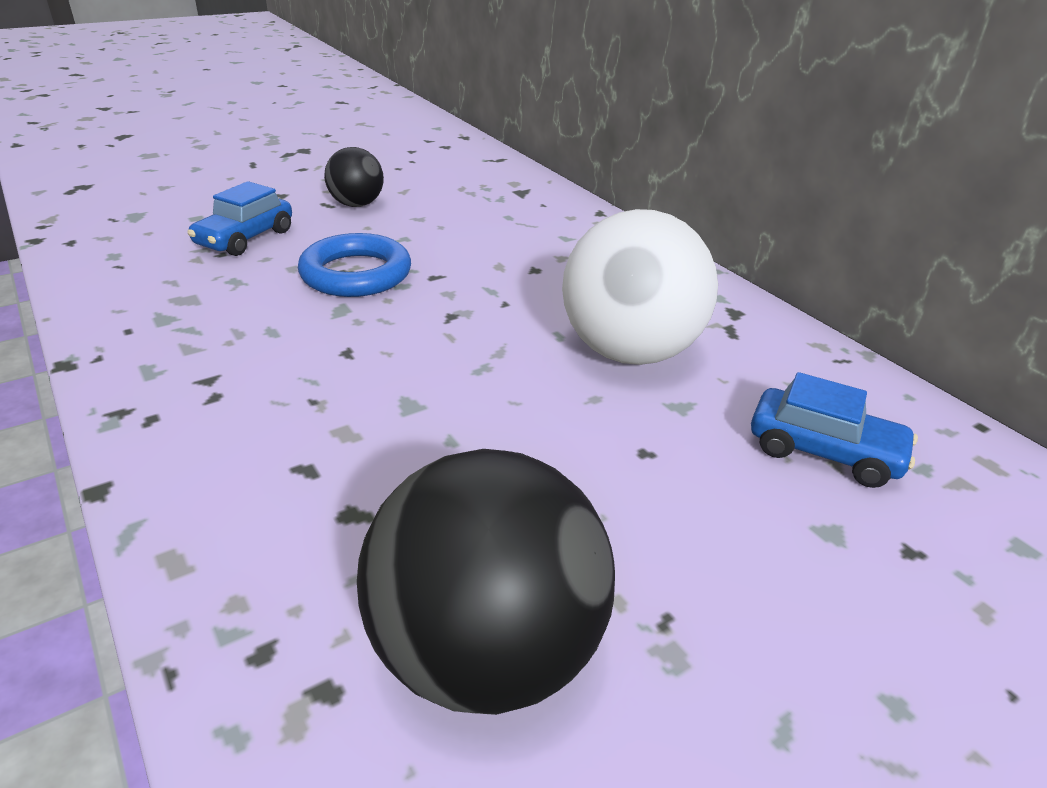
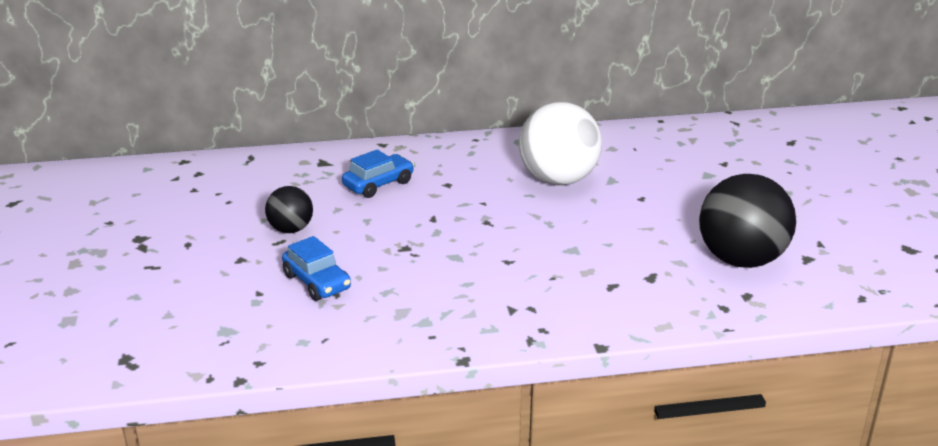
camera: 65 degrees left, 5 degrees down
(356, 274) = (409, 245): blue ring -> none
(824, 452) = (661, 159): blue car -> blue car (378, 184)

